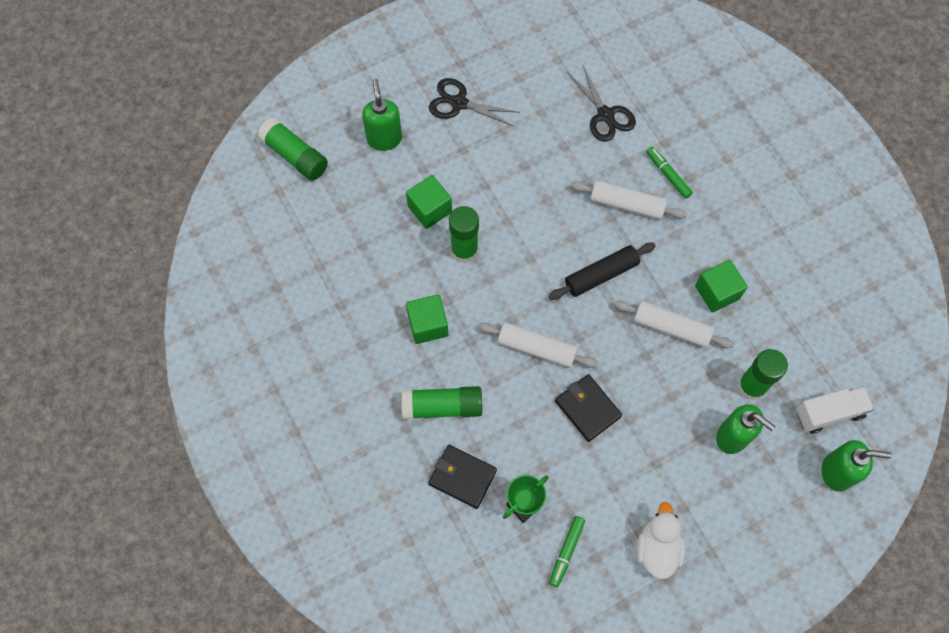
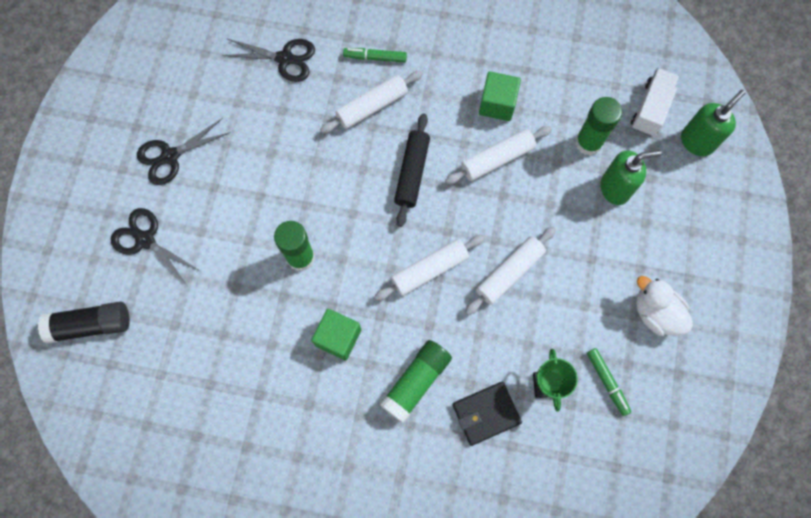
camera: 50 degrees left, 5 degrees up
(295, 156) = (91, 325): green glue stick -> black glue stick
(384, 138) = (145, 240): green soap dispenser -> black scissors
(430, 209) = (241, 255): green cube -> none
(587, 409) = (509, 272): black wallet -> white rolling pin

